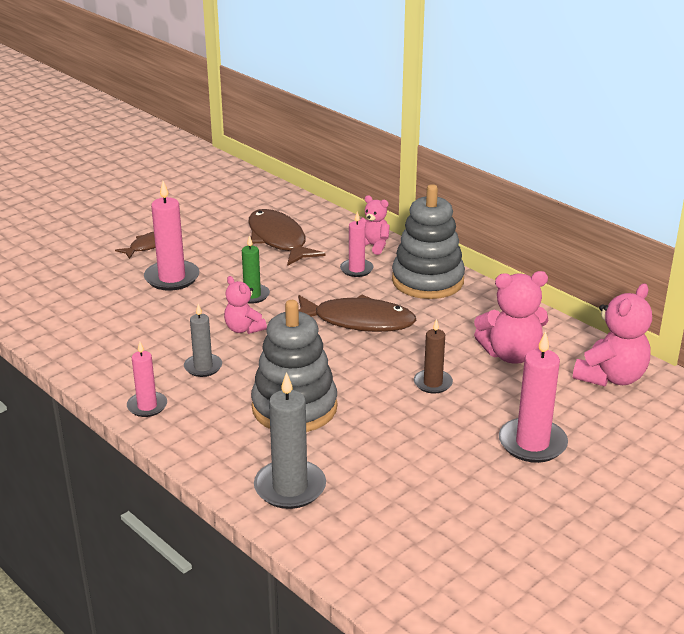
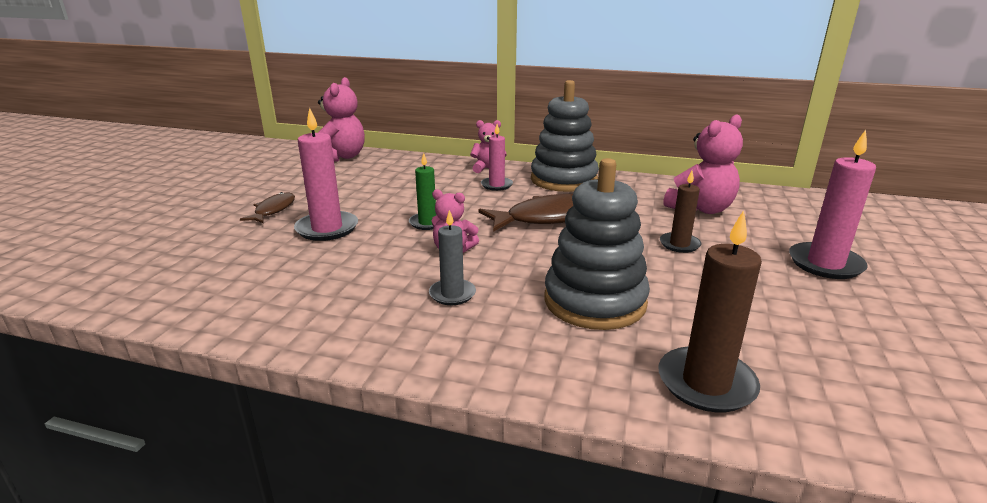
camera: 30 degrees left, 5 degrees down
(147, 406) = (434, 354): pink candle -> none
(278, 240) = (401, 181): brown fish -> none
(290, 487) = (706, 383): grey candle -> brown candle
(611, 377) = (789, 204): pink teddy bear -> pink teddy bear (341, 157)

